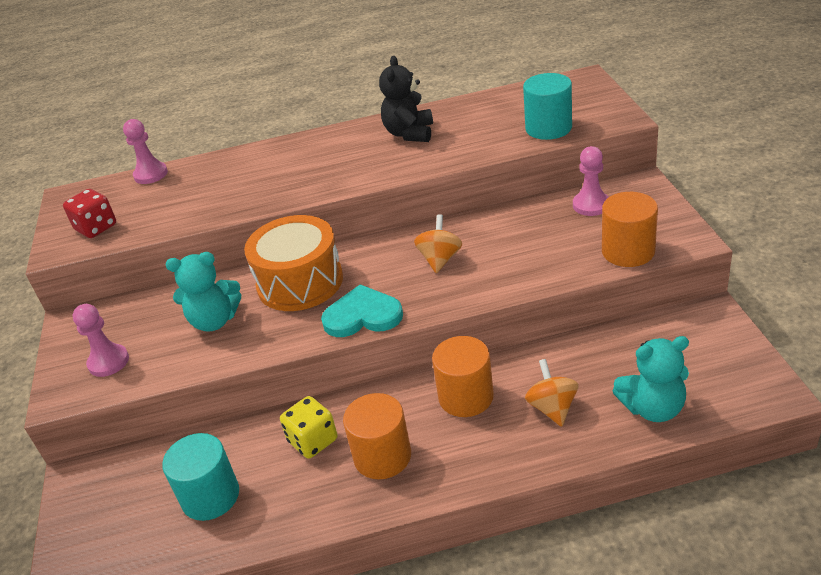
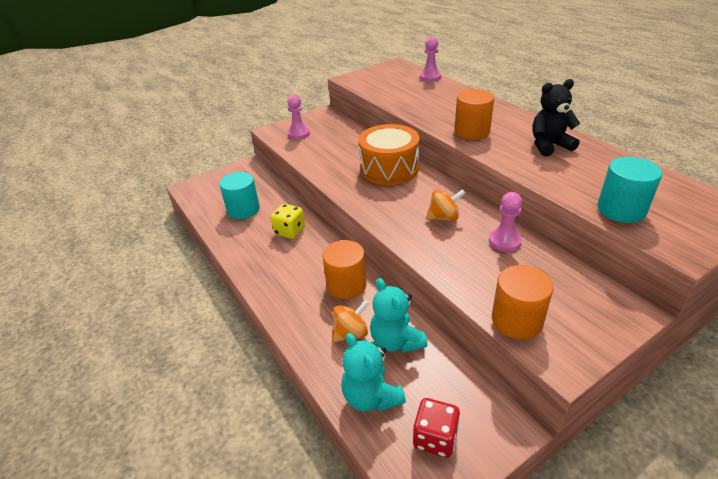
camera: 65 degrees right, 0 degrees up
(96, 228) = (372, 81): red dice -> red dice (435, 438)
(214, 321) = (341, 152): turquoise teddy bear -> turquoise teddy bear (396, 341)
(362, 315) = (368, 202): turquoise heart -> none
(382, 456) = (285, 262): orange cylinder -> orange cylinder (472, 131)
(591, 205) = (570, 282): pink pawn -> pink pawn (504, 241)

